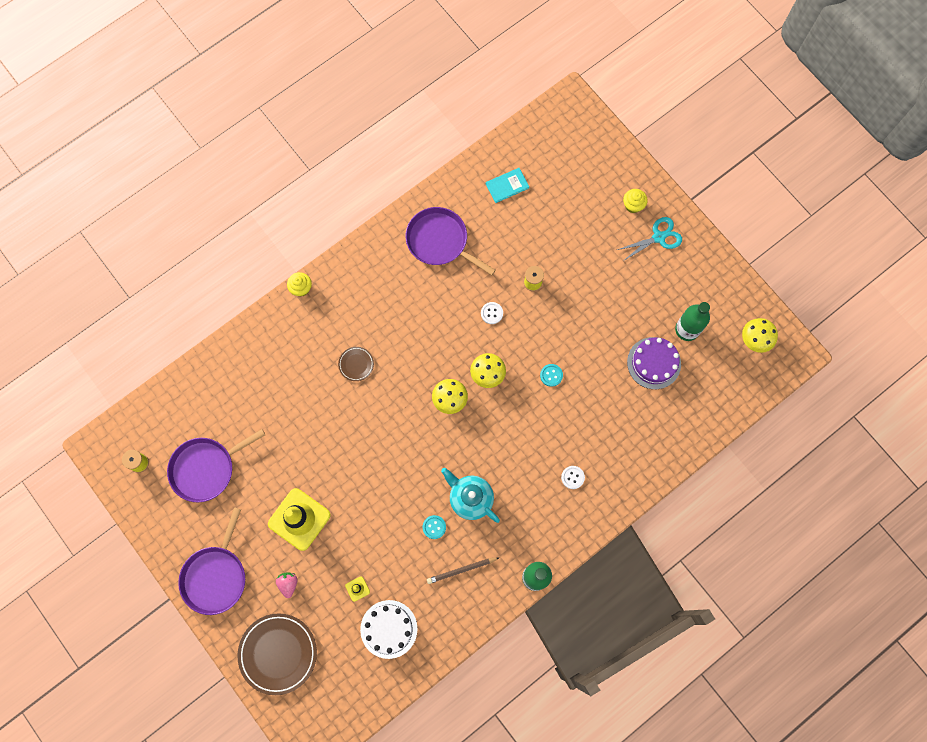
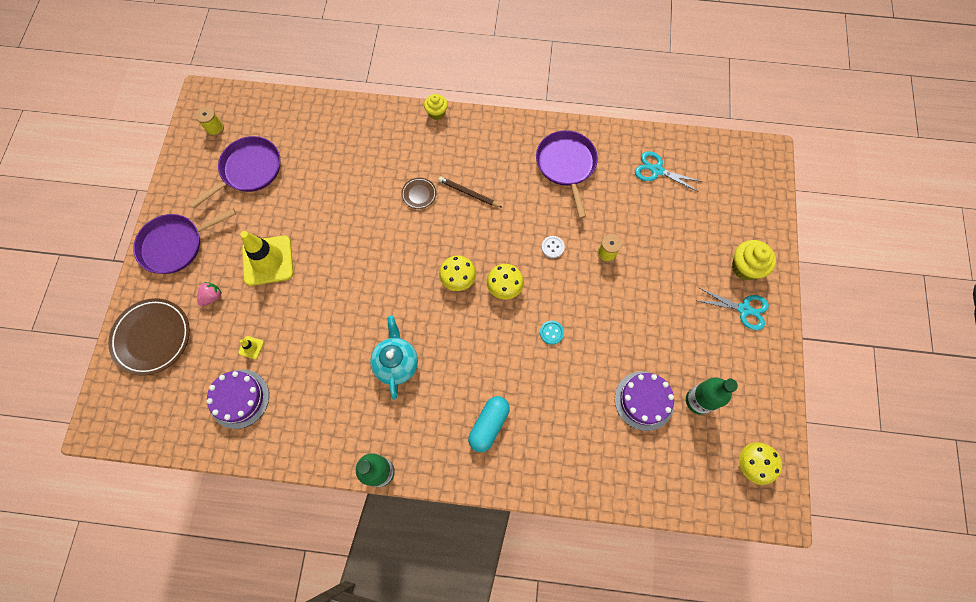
camera: 45 degrees right, 5 degrees down
(206, 468) = (249, 170): purple pan -> purple pan turned 120 degrees clockwise
(389, 629) = (239, 398): white cake -> purple cake
(434, 527) = (349, 358): turquoise button -> none
(461, 570) = (334, 409): brown pencil -> brown pencil (468, 193)
(507, 186) = (656, 170): turquoise book -> turquoise scissors
(572, 477) = (489, 425): white button -> turquoise capsule
(633, 205) = (745, 267): yellow cupcake -> yellow cupcake, size x1.55

